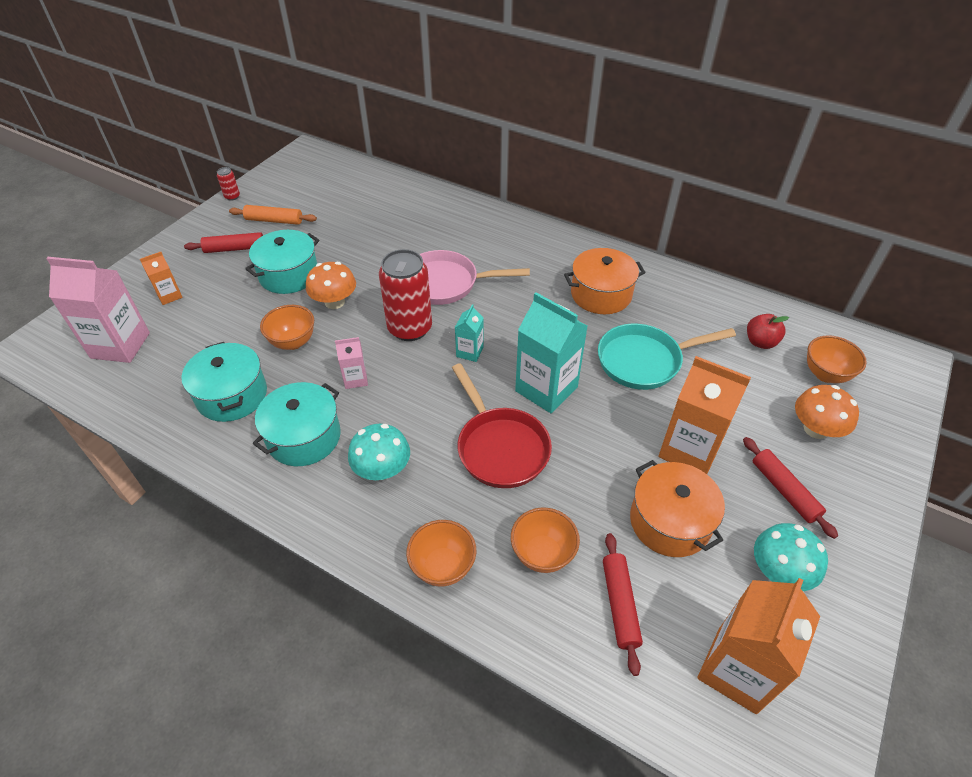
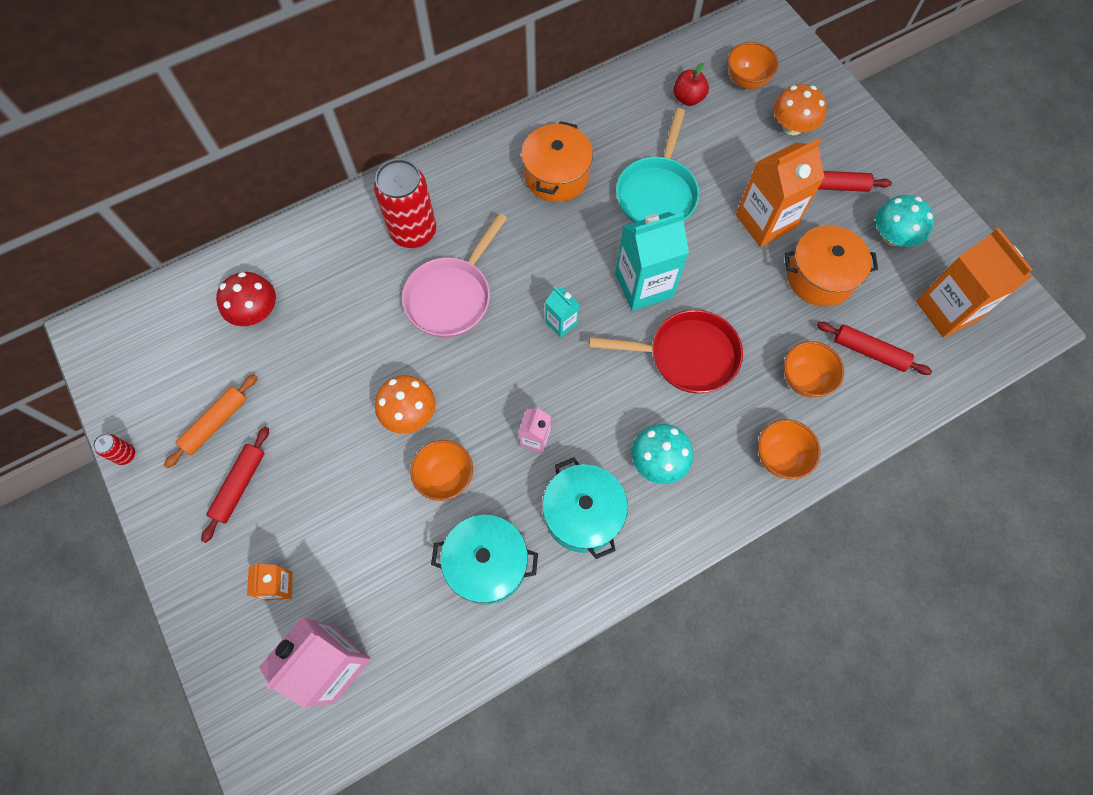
camera: 60 degrees left, 20 degrees up
(289, 275) = (331, 443): turquoise pot -> none
(365, 203) = (256, 312): none -> red mushroom
(410, 328) = (496, 360): red can -> red can (413, 231)

